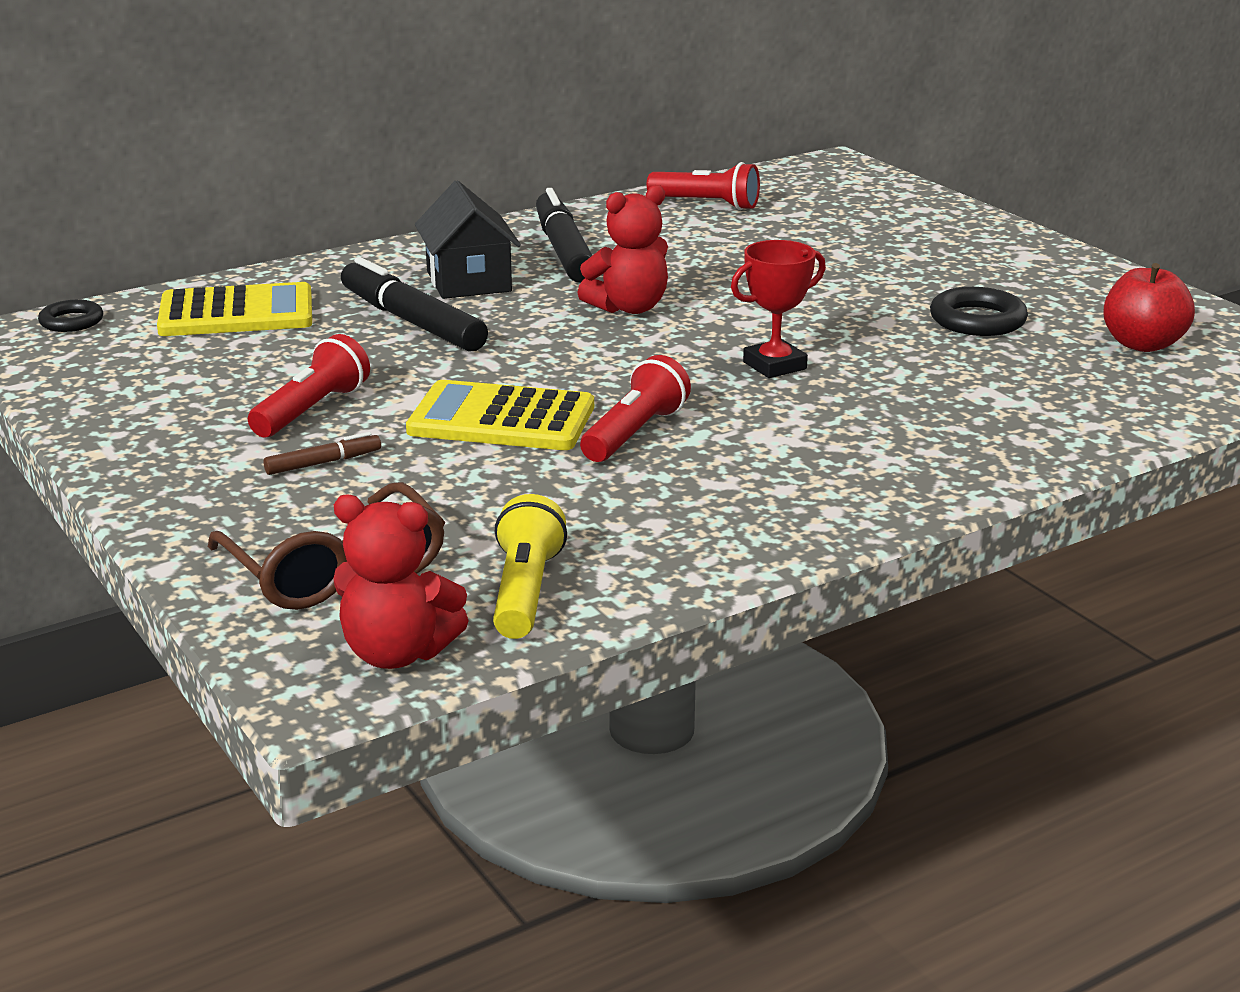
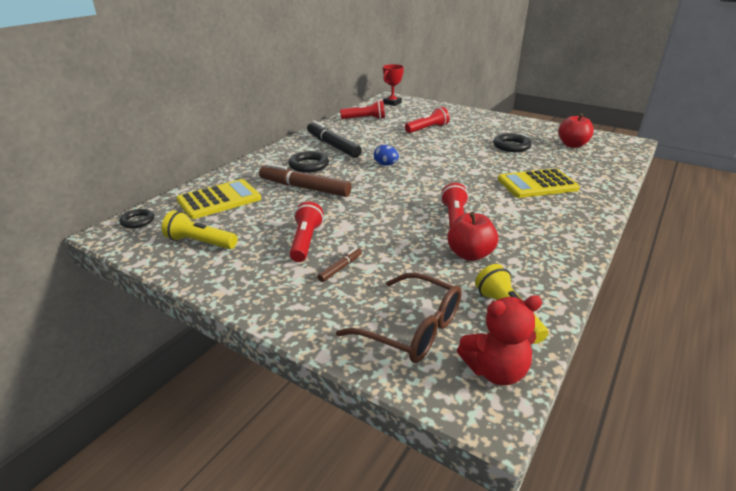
camera: 25 degrees left, 5 degrees up
(138, 375) = (200, 242): none -> yellow flashlight
(412, 321) = (304, 188): black marker -> brown marker
(469, 281) = (309, 165): black house -> black ring
(501, 419) = (394, 225): yellow calculator -> yellow calculator (537, 184)
(582, 495) = (469, 254): none -> red apple
(629, 308) = (386, 164): red teddy bear -> blue egg
(774, 365) = (468, 178): red trophy -> red trophy (392, 103)
(825, 249) = (427, 129): none -> red flashlight

